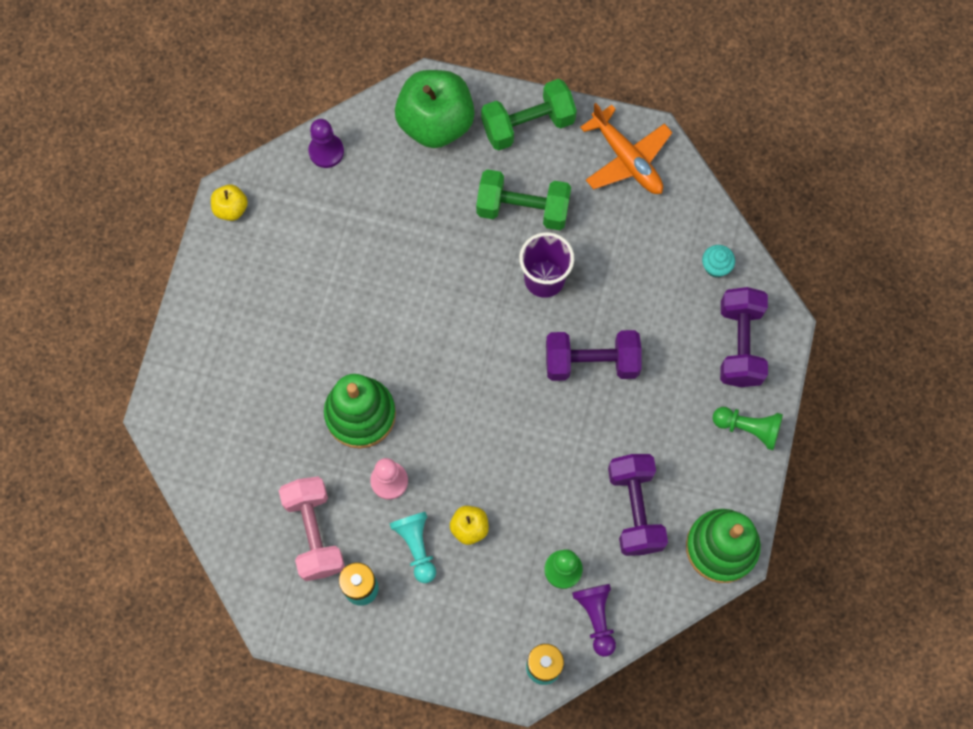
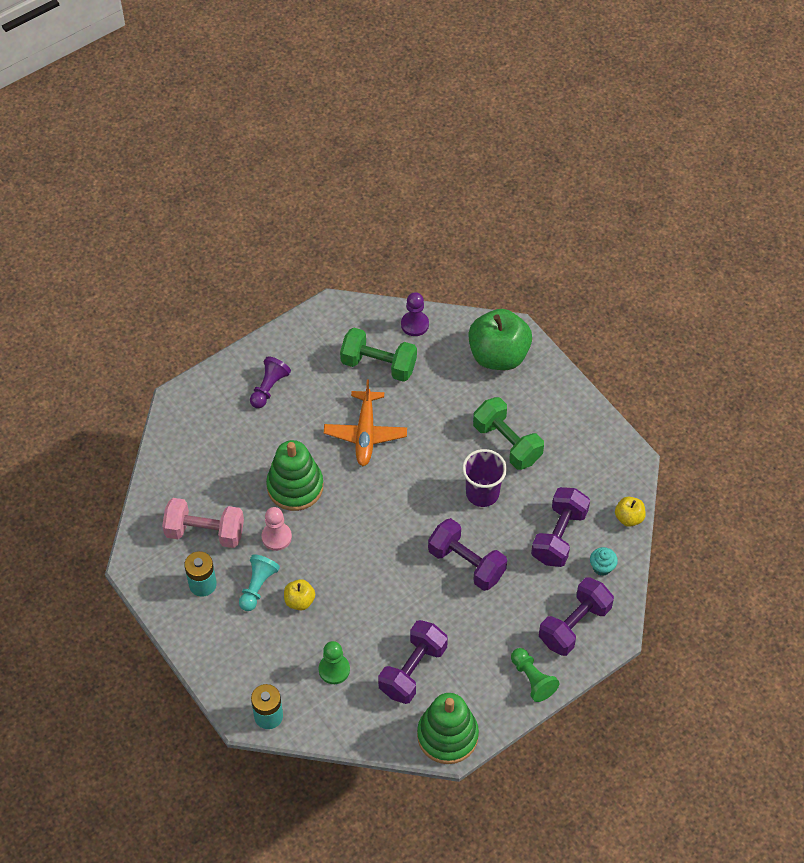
camera: 40 degrees right, 15 degrees down
(231, 208) = (327, 316): yellow apple -> yellow apple (629, 517)
(314, 533) = (205, 532): pink dumbbell -> pink dumbbell turned 75 degrees clockwise
(528, 124) = (556, 396): green dumbbell -> green dumbbell (378, 364)
(596, 617) = (328, 714): purple pawn -> purple pawn (269, 388)
(627, 159) = (603, 462): orange plane -> orange plane (365, 433)
(651, 266) = (559, 536): none -> purple dumbbell

